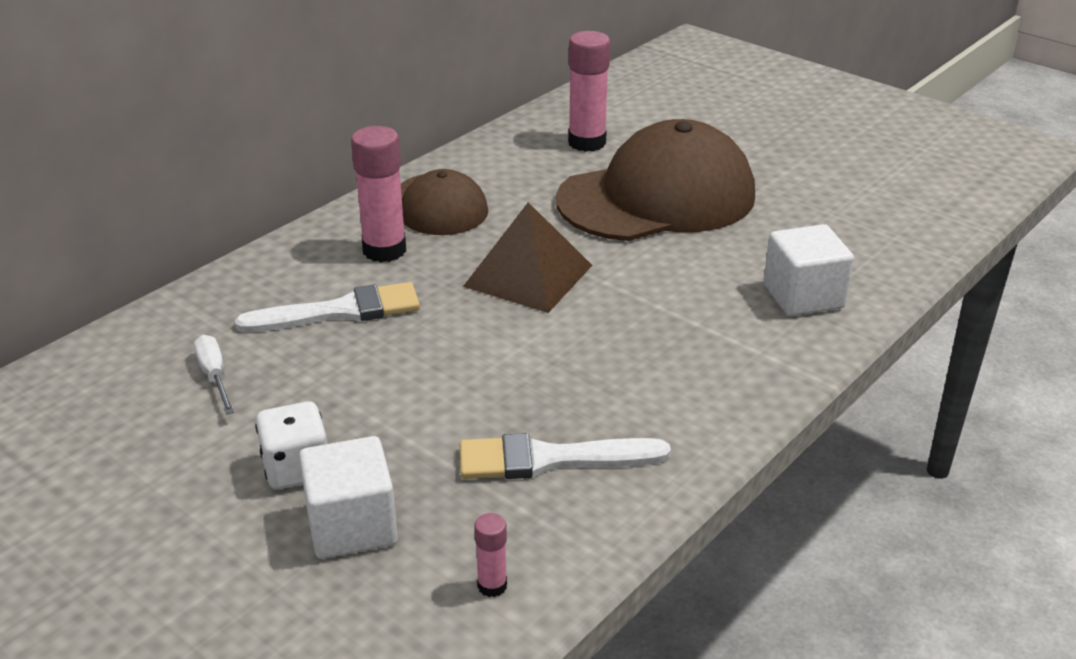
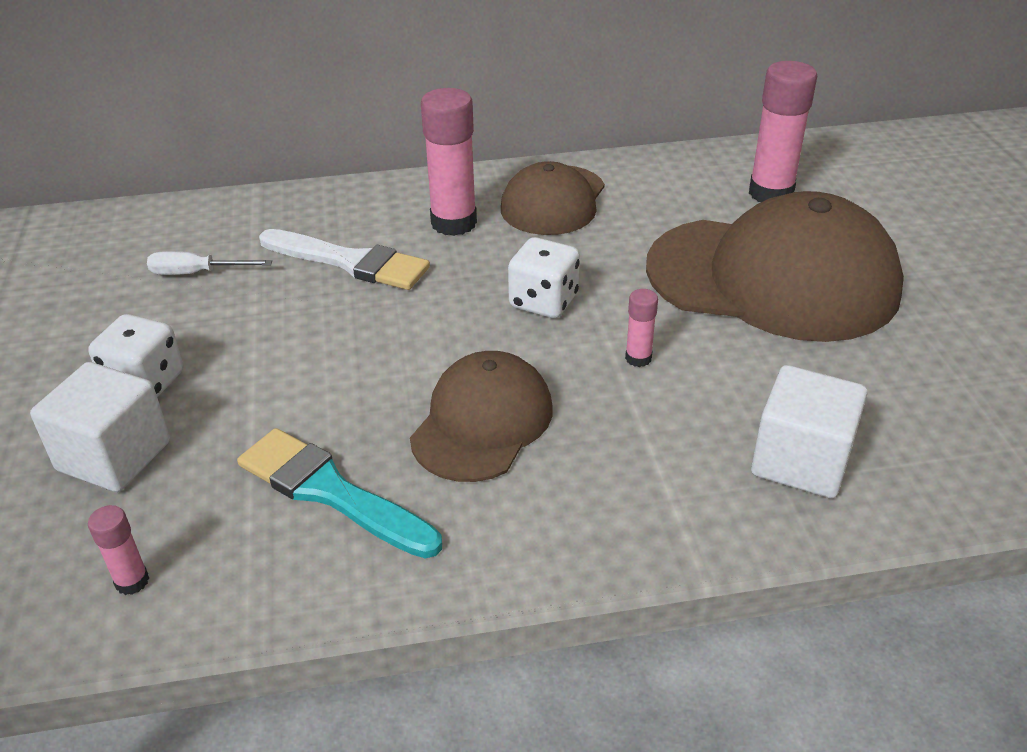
camera: 40 degrees right, 5 degrees up
(215, 376) = (197, 273): white screwdriver -> white screwdriver turned 105 degrees counterclockwise
(528, 275) = (543, 301): brown pyramid -> white dice
(551, 459) = (331, 492): white brush -> turquoise brush
(592, 368) = (482, 422): none -> brown cap
(638, 283) = (638, 358): none -> pink glue stick

